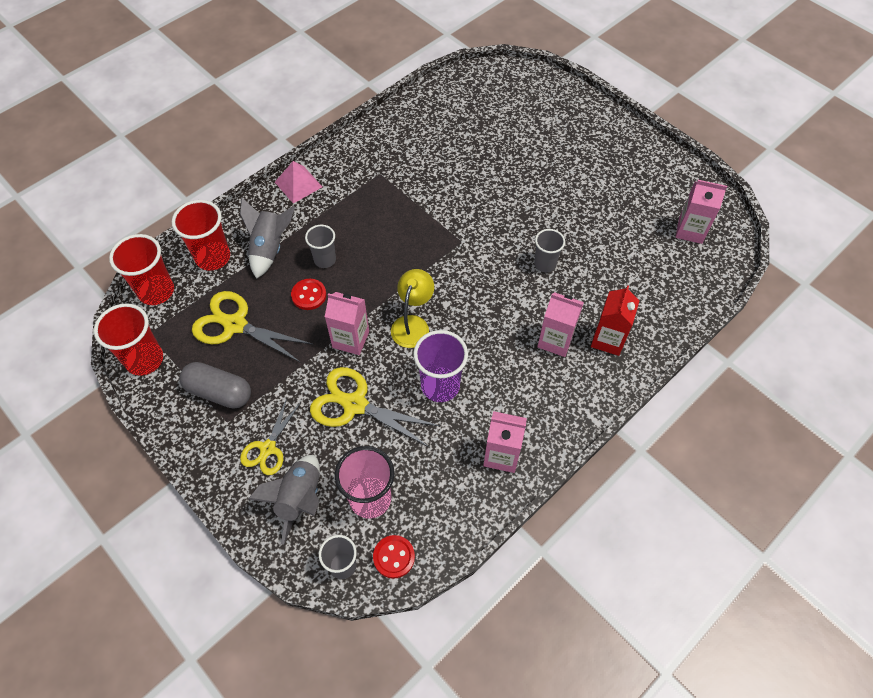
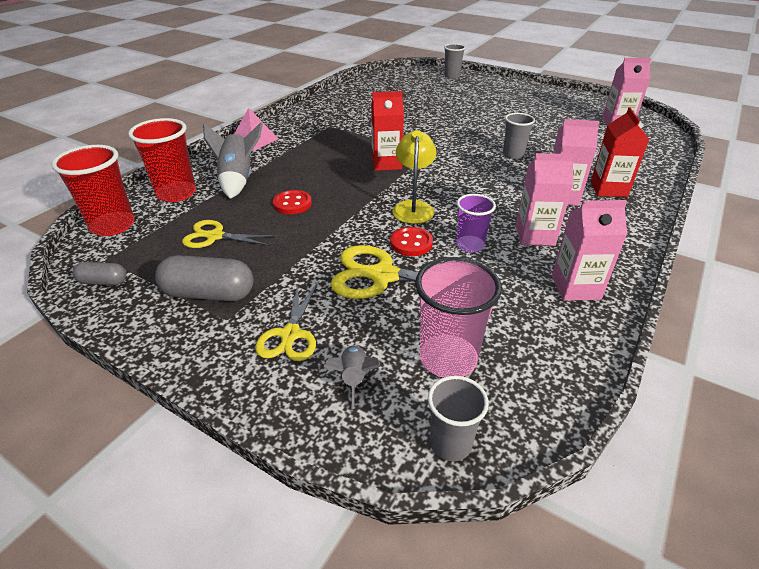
camera: 15 degrees left, 20 degrees down
(144, 360) = (103, 282): red cup -> grey capsule
(235, 325) = (215, 236): yellow scissors -> yellow scissors, size x0.63
(299, 499) = (353, 378): grey rocket -> grey rocket, size x0.57
(325, 260) = (300, 179): grey cup -> grey cup (452, 76)
(351, 339) = (353, 227): pink carton -> pink carton (535, 235)
(394, 557) = (516, 416): red button -> red button (411, 243)
(413, 252) = (386, 163): none -> red carton
(440, 386) = (470, 245): purple cup -> purple cup, size x0.63

